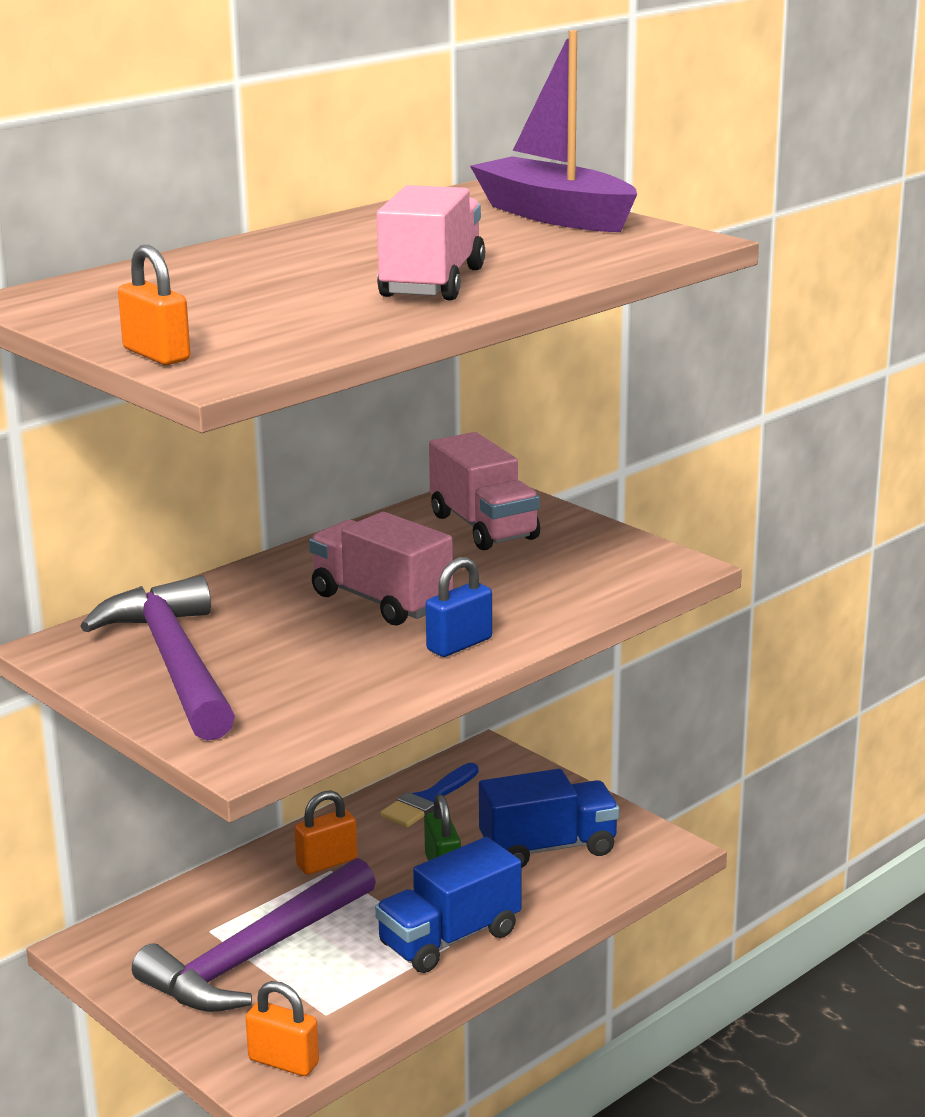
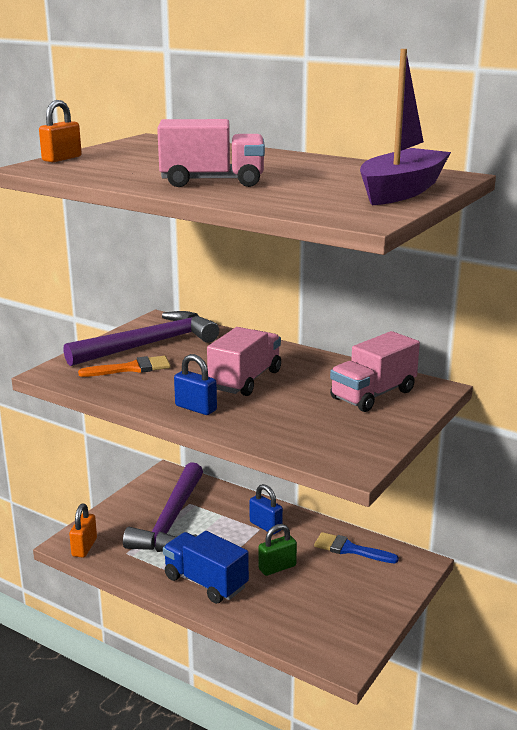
camera: 75 degrees right, 0 degrees up
(254, 956) = (171, 521): purple hammer -> purple hammer turned 105 degrees counterclockwise
(270, 684) = (131, 368): none -> orange brush
(327, 863) = (265, 526): orange padlock -> blue padlock
(548, 848) = (319, 606): blue truck -> none

